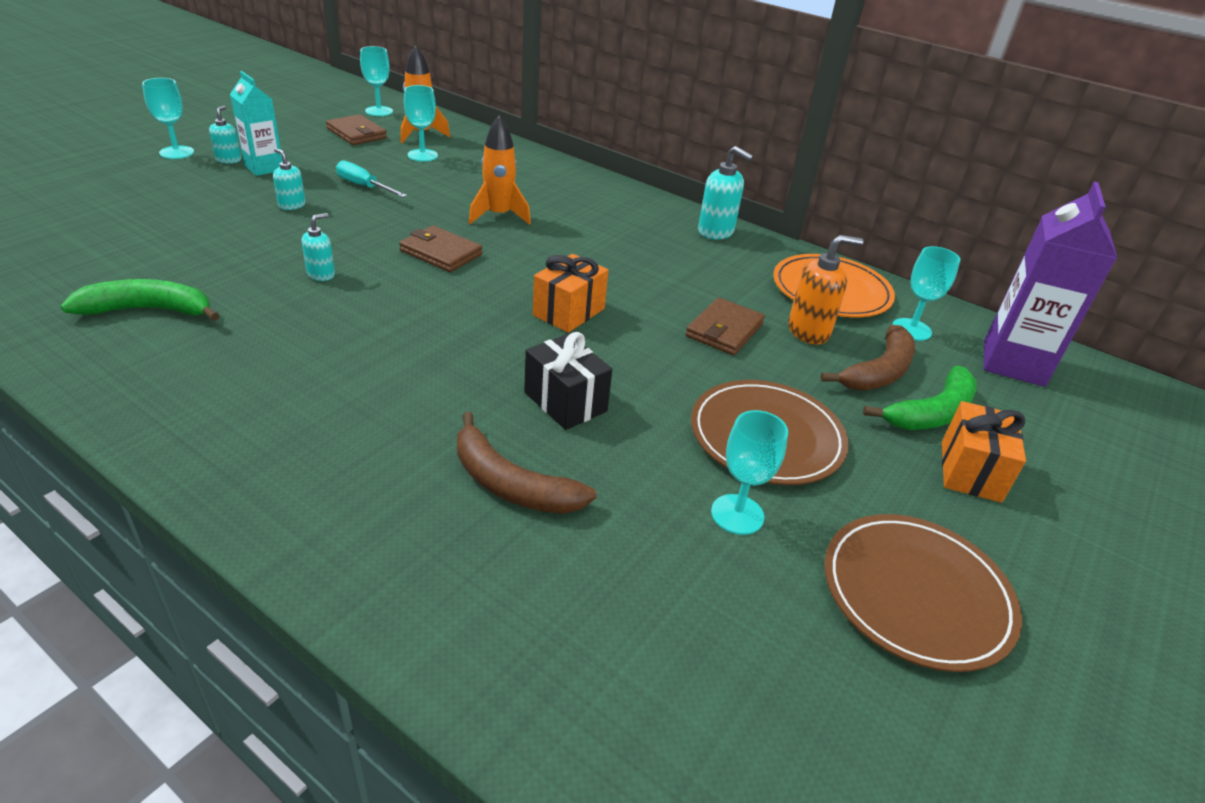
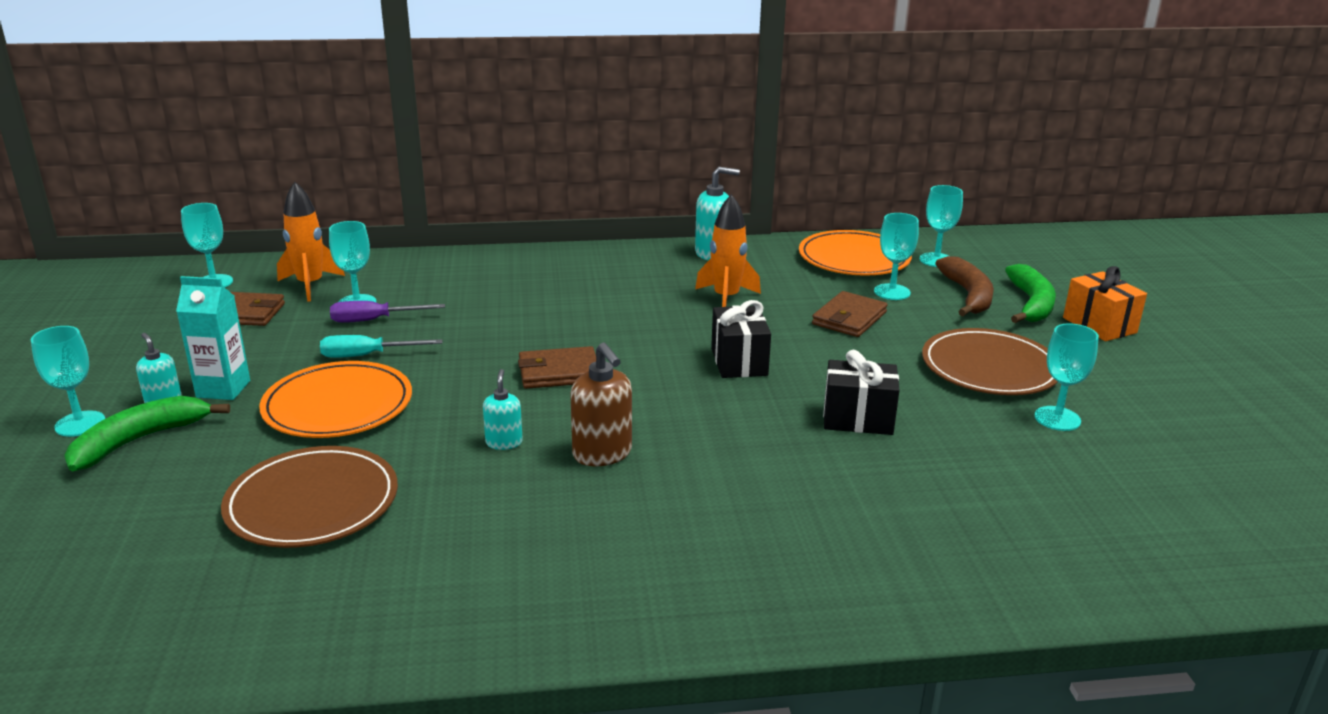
camera: 40 degrees left, 10 degrees down
(149, 310) = (425, 557): green banana -> green banana (140, 440)
(292, 205) = (338, 405): turquoise soap dispenser -> orange plate
(355, 315) = (602, 454): none -> brown soap dispenser
(410, 169) = (374, 320): none -> purple screwdriver
(498, 216) = (538, 320): orange rocket -> orange rocket (726, 299)
(510, 484) = (930, 485): brown banana -> none
(568, 312) = (739, 362): orange gift -> black gift
(724, 330) = (849, 318): brown wallet -> brown wallet turned 45 degrees clockwise
(808, 331) = (892, 292): orange soap dispenser -> turquoise goblet
(916, 594) = (1186, 401): brown plate -> brown plate (312, 502)
(1013, 363) = (1013, 253): purple carton -> none

